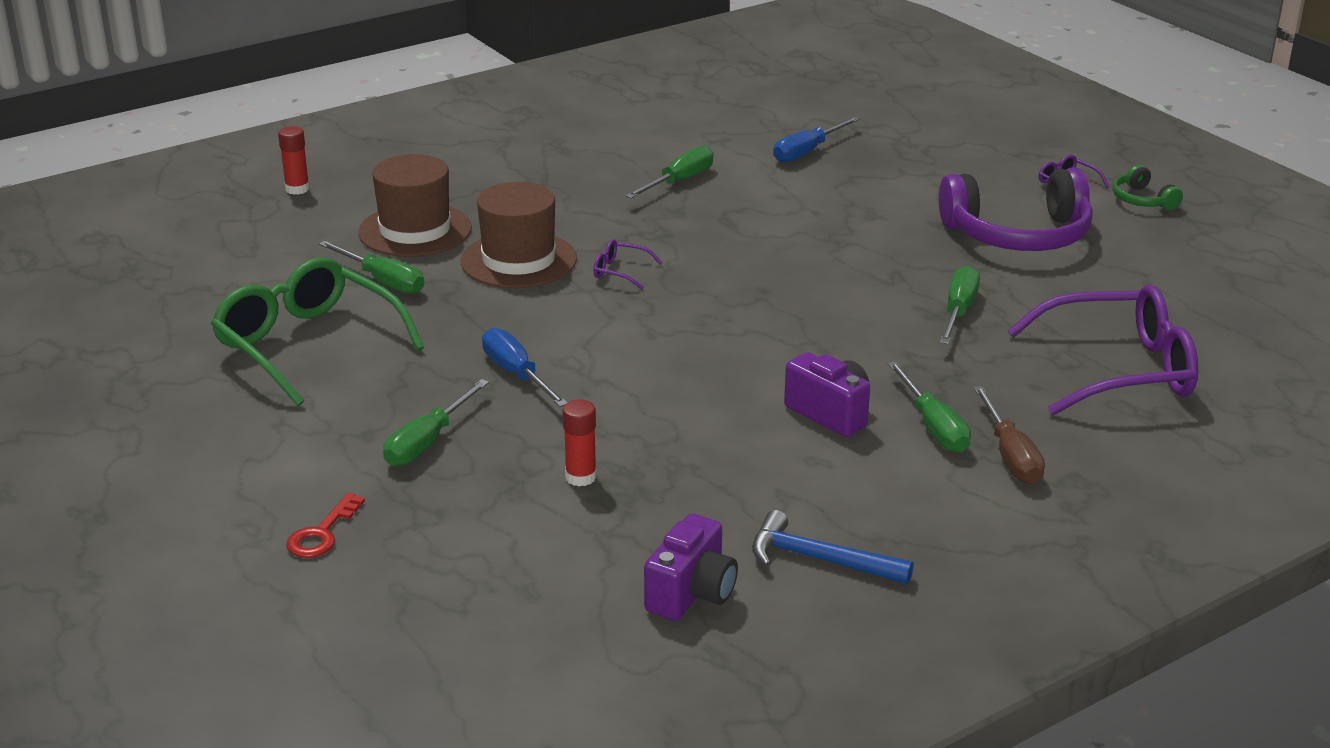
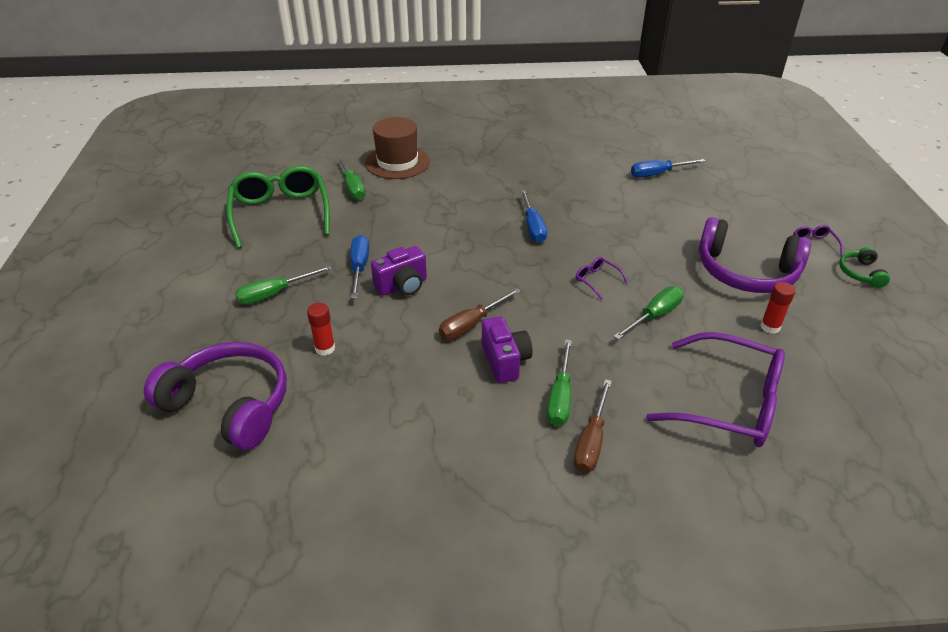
camera: 30 degrees right, 10 degrees up
(297, 189) = (367, 122): red glue stick -> red glue stick (770, 327)
(322, 533) = (169, 331): red key -> none
(518, 260) = (430, 196): brown hat -> none
(523, 578) = (229, 405): none -> purple headphones
(620, 271) = (476, 220): purple glasses -> purple glasses (597, 280)
(679, 181) = (564, 172): green screwdriver -> none
(692, 593) = (302, 459): purple camera -> purple camera (402, 286)
(707, 258) = (533, 227): none -> blue screwdriver
(746, 390) = (471, 324): none -> brown screwdriver
(819, 559) = (397, 468): blue hammer -> none

